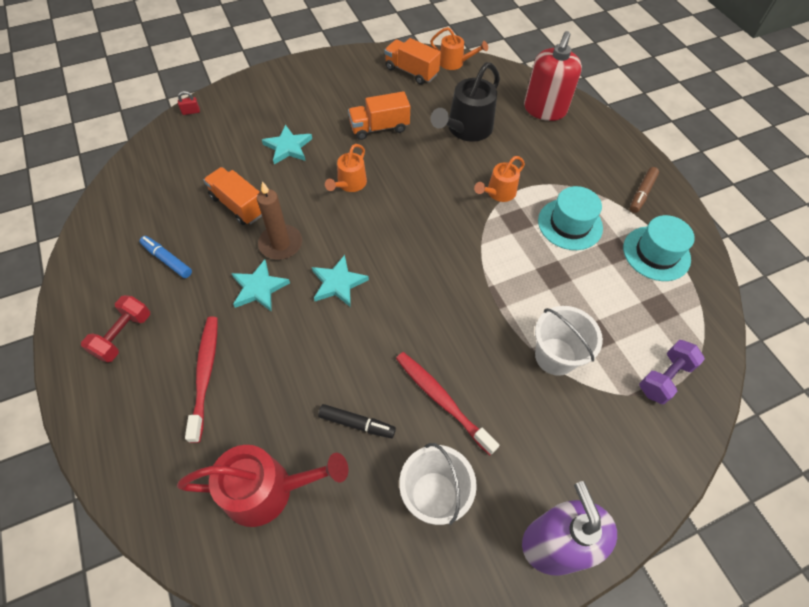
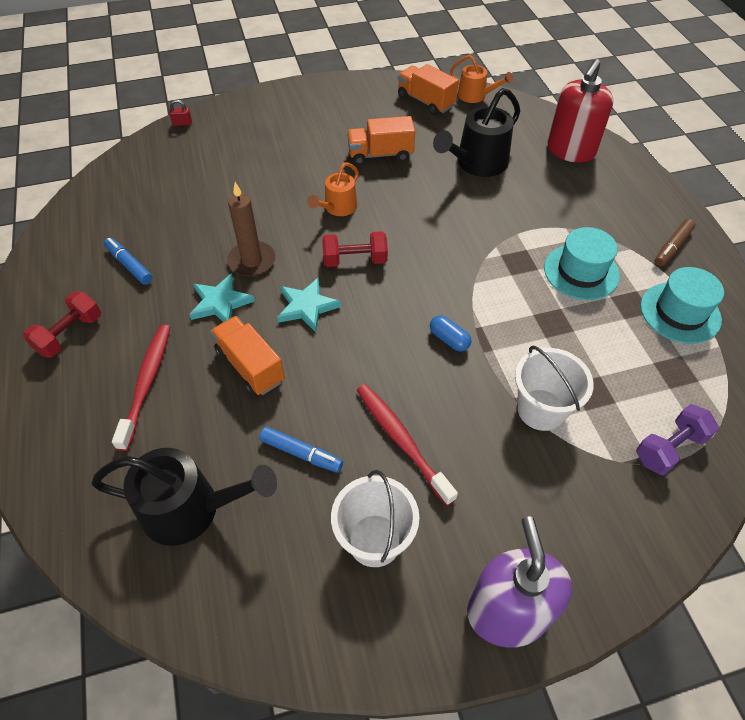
camera: 10 degrees right, 5 degrees down
(238, 205) = (214, 218): orange truck -> orange truck (250, 366)
(268, 490) = (191, 509): red watering can -> black watering can
(288, 147) = (278, 166): turquoise star -> none
(357, 424) = (301, 453): black marker -> blue marker
(373, 233) = (355, 260): none -> red dumbbell
(468, 300) = (449, 339): none -> blue capsule
(498, 193) = (502, 232): orange watering can -> none

